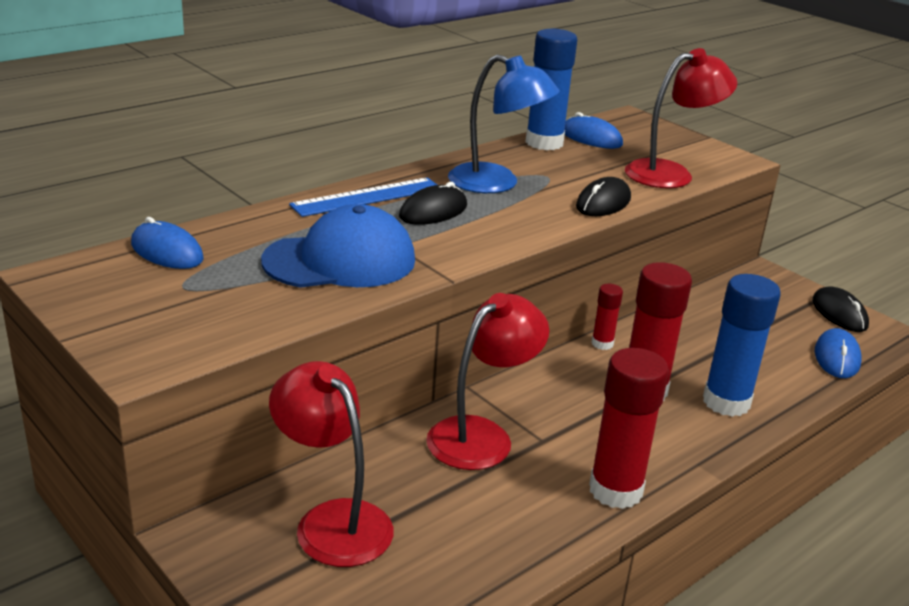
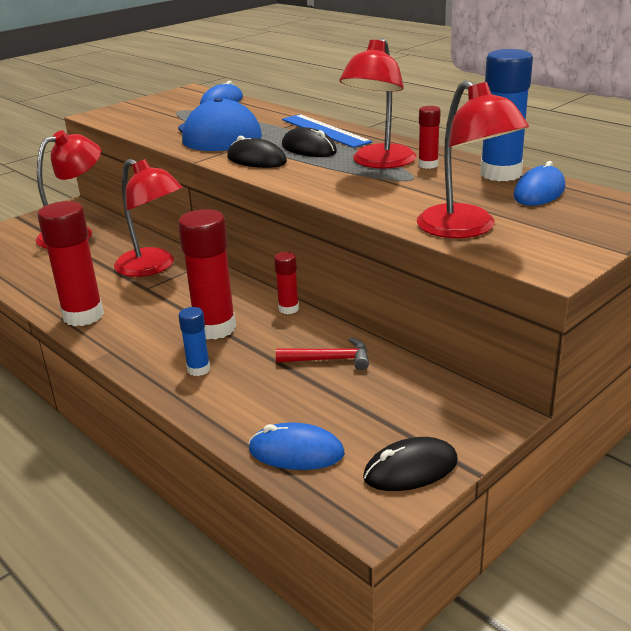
camera: 90 degrees right, 0 degrees up
(496, 183) = (379, 163): blue lamp -> red lamp
(511, 165) = (428, 165): none -> red glue stick
(603, 203) = (361, 200): black mouse -> black mouse (256, 160)
(698, 330) = (329, 359): none -> red hammer
(726, 402) = (198, 369): blue glue stick -> blue glue stick, size x0.51

